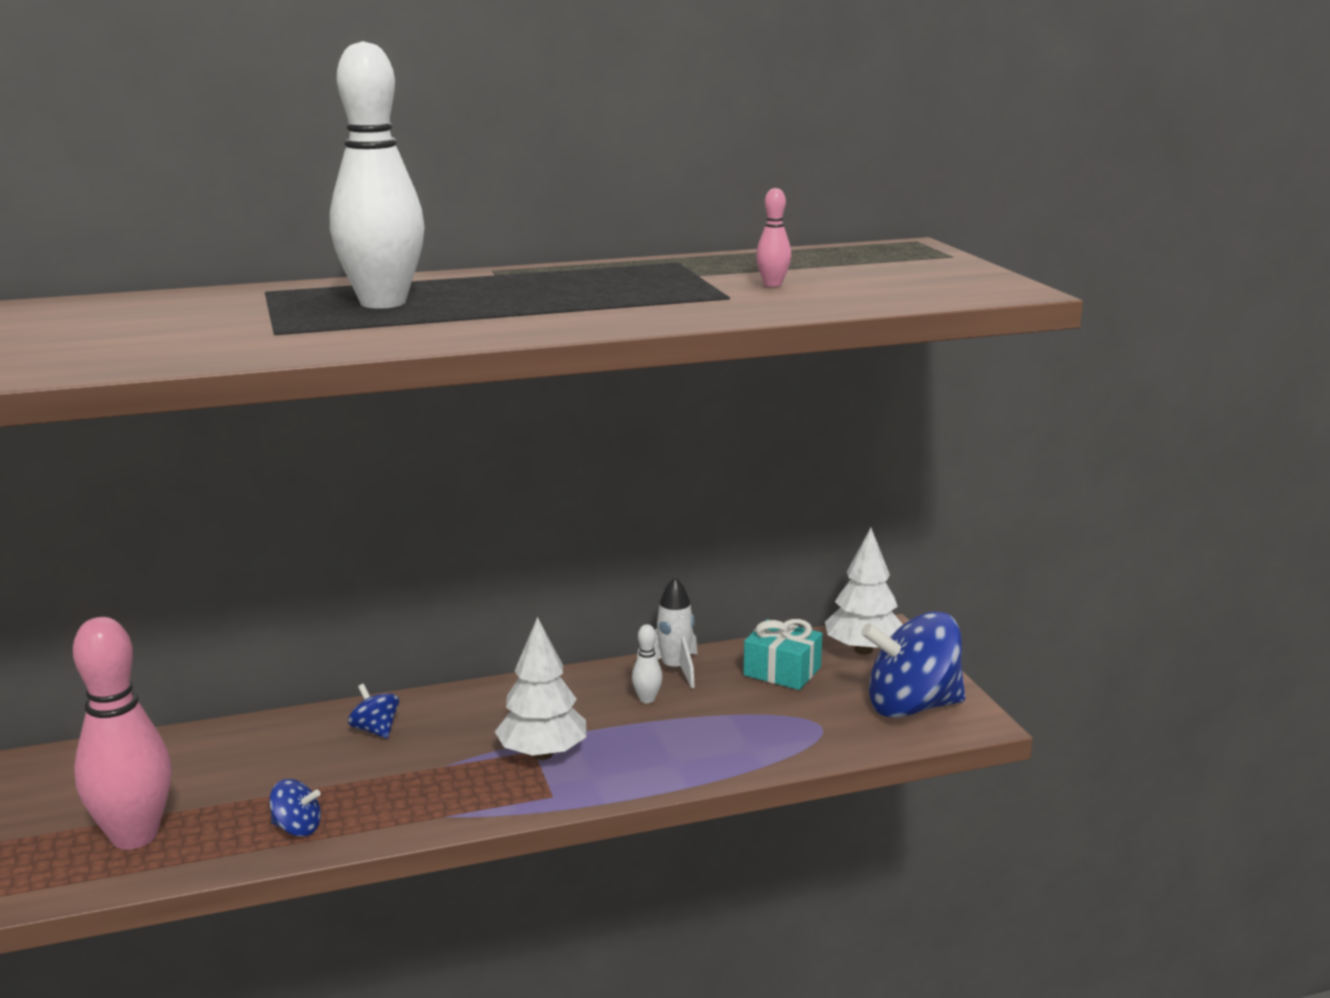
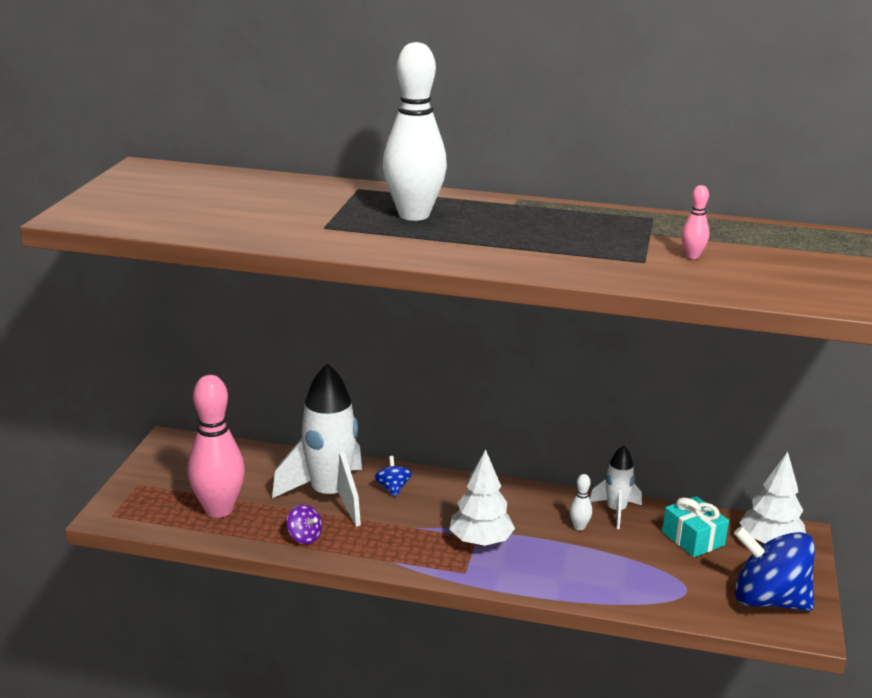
camera: 30 degrees right, 5 degrees up
(294, 766) = (330, 496): none -> white rocket
(297, 828) = (304, 537): blue spinning top -> purple spinning top

